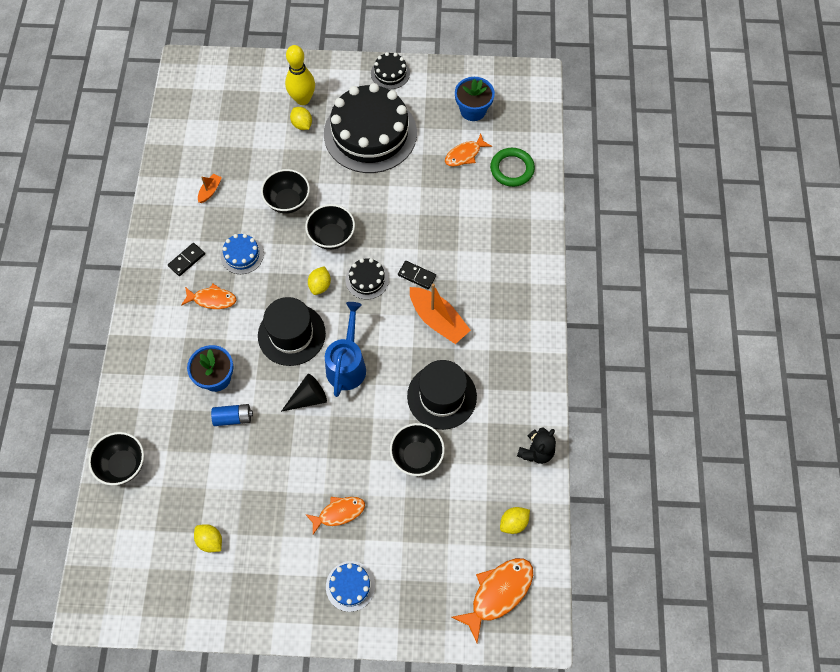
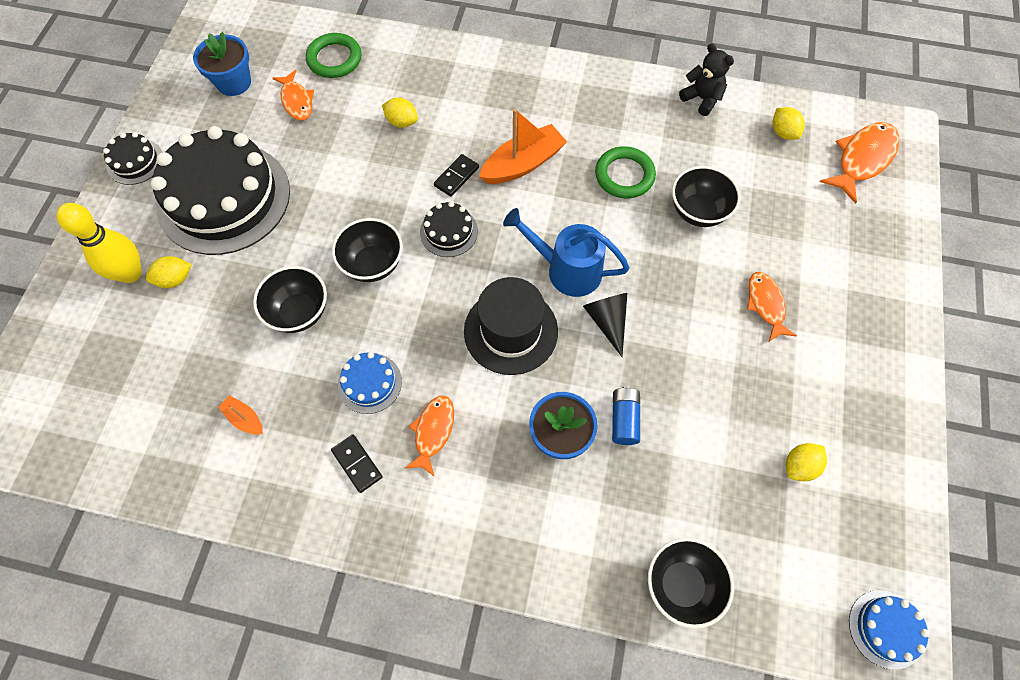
camera: 80 degrees left, 0 degrees up
(320, 285) = (444, 287): yellow lemon -> yellow lemon (402, 122)
(350, 586) = (857, 303): blue cake -> blue cake (886, 629)
(442, 396) = (624, 175): black hat -> green ring
(498, 593) = (862, 159): orange fish -> orange fish turned 75 degrees clockwise

